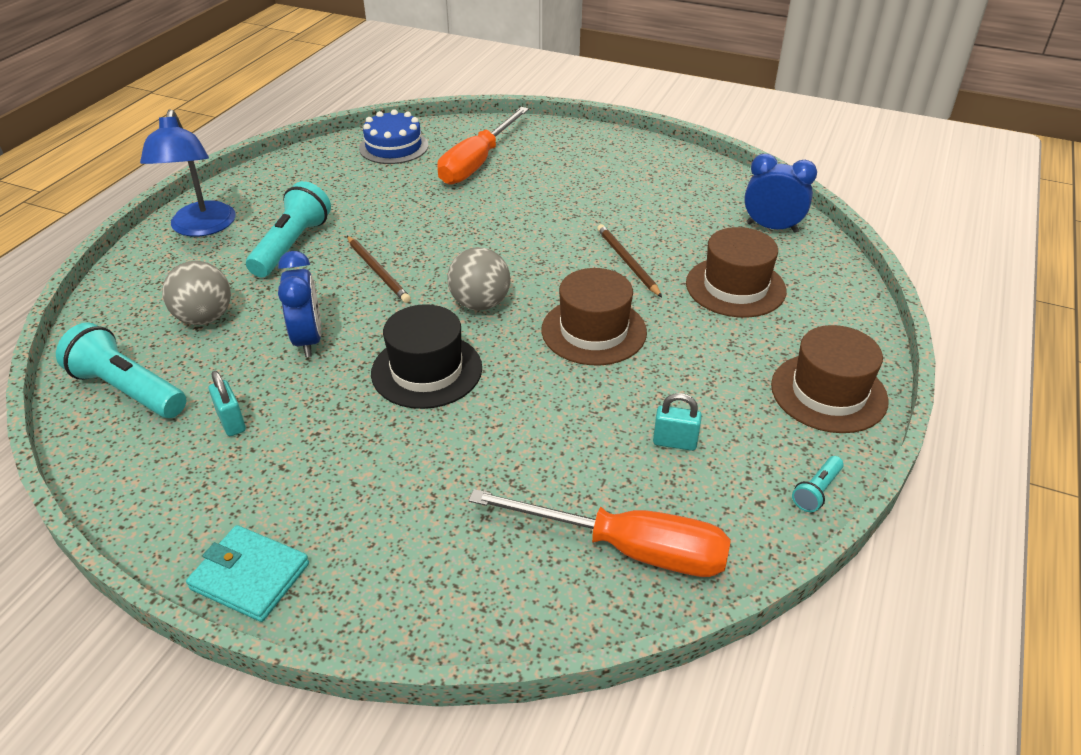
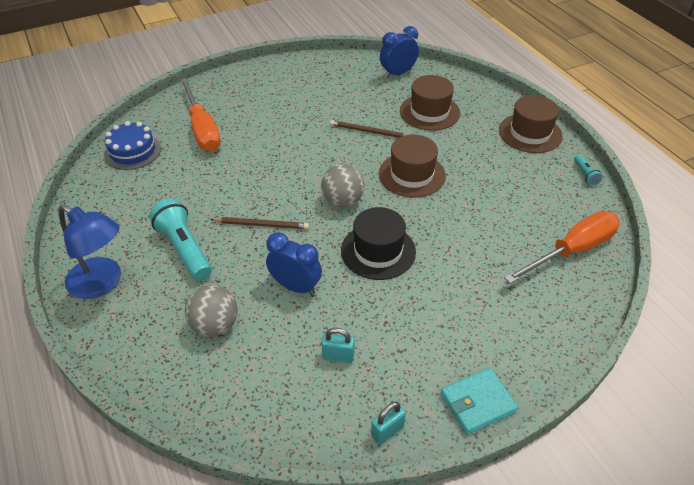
camera: 50 degrees left, 5 degrees up
(127, 390) = (250, 397): turquoise flashlight -> none
(674, 442) = (518, 196): turquoise padlock -> turquoise padlock (387, 431)

